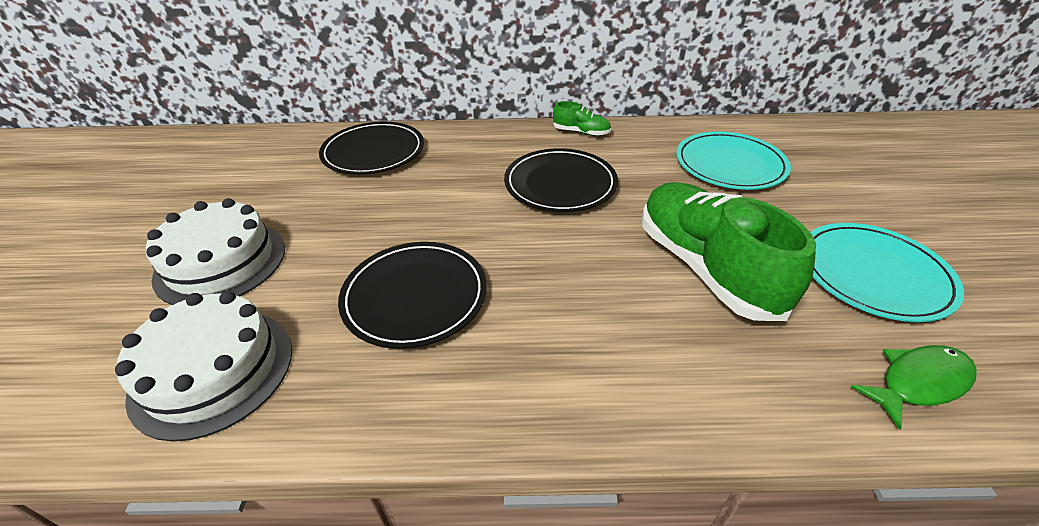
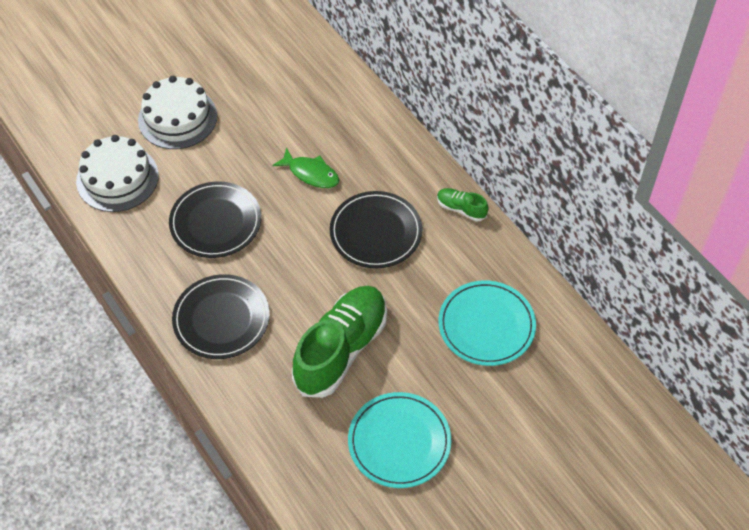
camera: 55 degrees right, 15 degrees up
(373, 152) = (331, 102): black plate -> black plate (221, 319)
(581, 132) = (461, 209): green shoe -> green shoe turned 135 degrees clockwise
(918, 382) = (309, 474): green fish -> green fish (311, 173)

